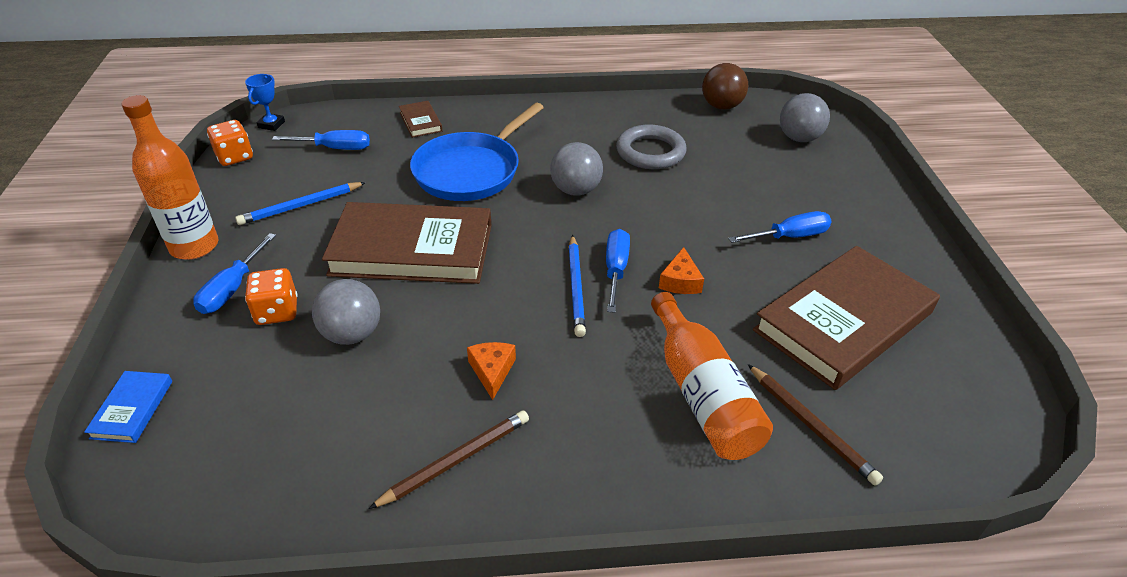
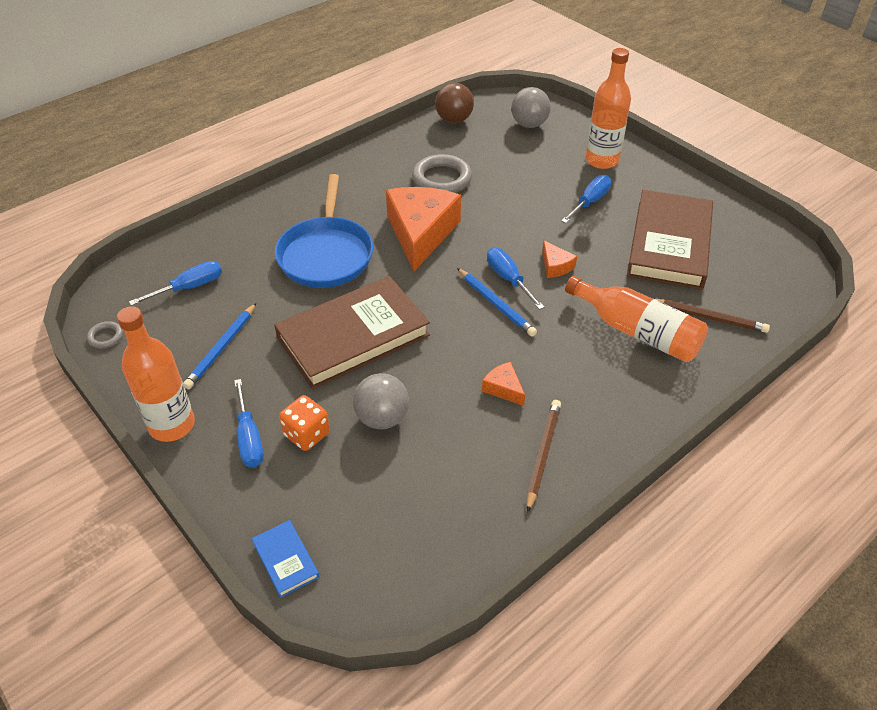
camera: 35 degrees left, 5 degrees up
(234, 157) = (105, 337): orange dice -> grey ring
(271, 124) = (102, 293): blue trophy -> none
(420, 122) = (236, 231): brown book -> none
(576, 190) = (421, 233): grey ball -> orange cheese
(849, 202) = (602, 160): none -> orange bottle

